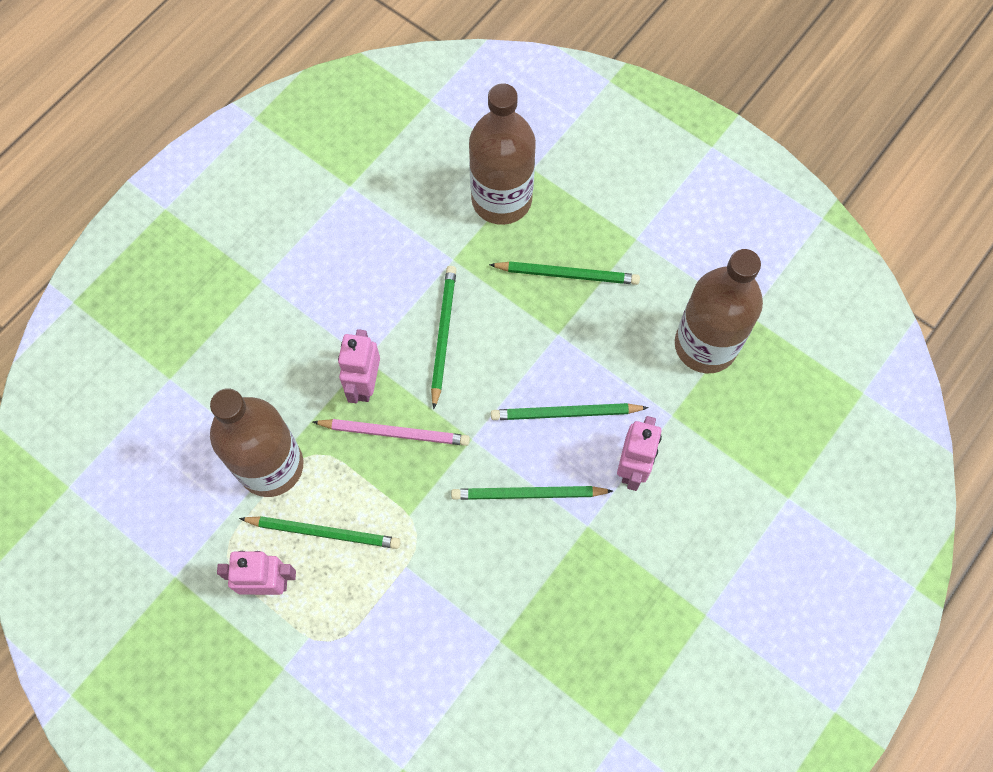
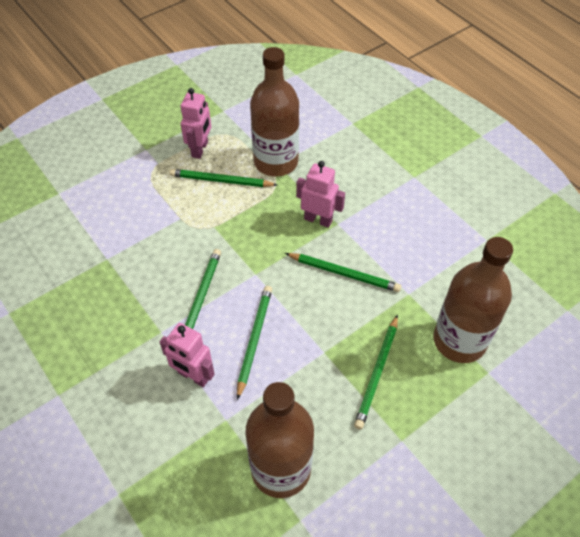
camera: 105 degrees right, 15 degrees down
(324, 532) = (221, 181): green pencil -> green pencil turned 75 degrees clockwise
(395, 433) = (276, 230): pink pencil -> none

